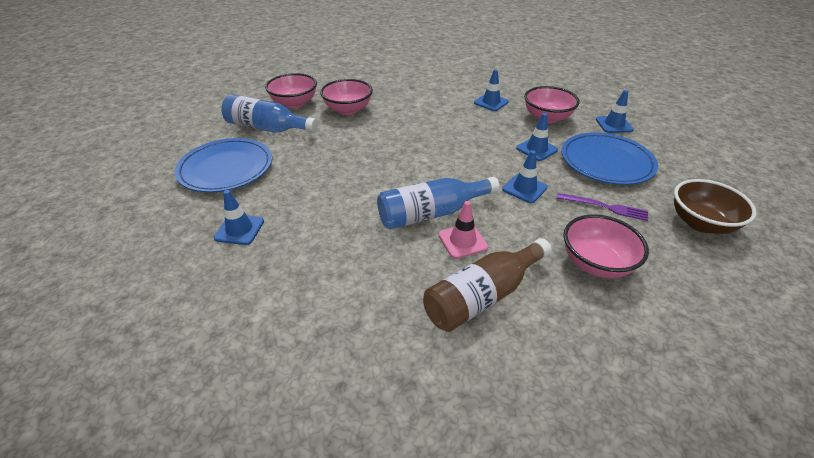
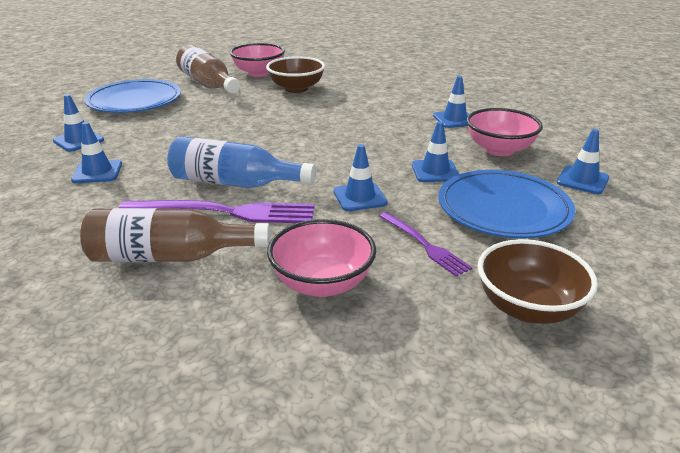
camera: 35 degrees right, 10 degrees down
(267, 128) = (208, 84): blue bottle -> brown bottle
(309, 252) = (97, 172): none -> blue traffic cone
(348, 110) = (296, 89): pink bowl -> brown bowl
(462, 241) = (225, 212): pink traffic cone -> purple fork

